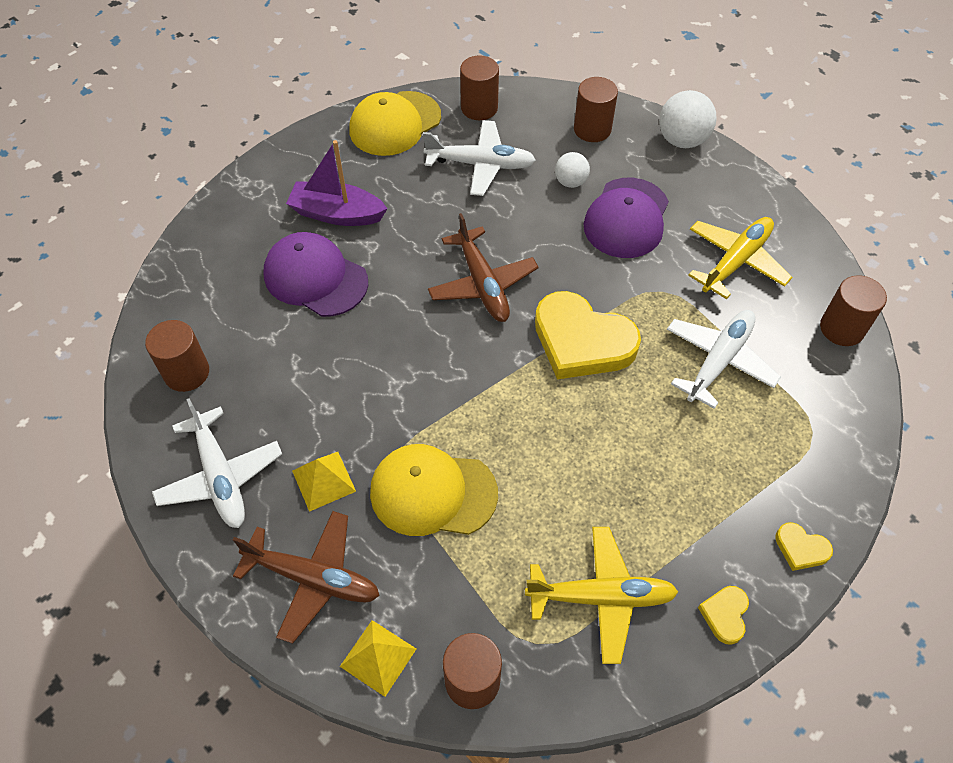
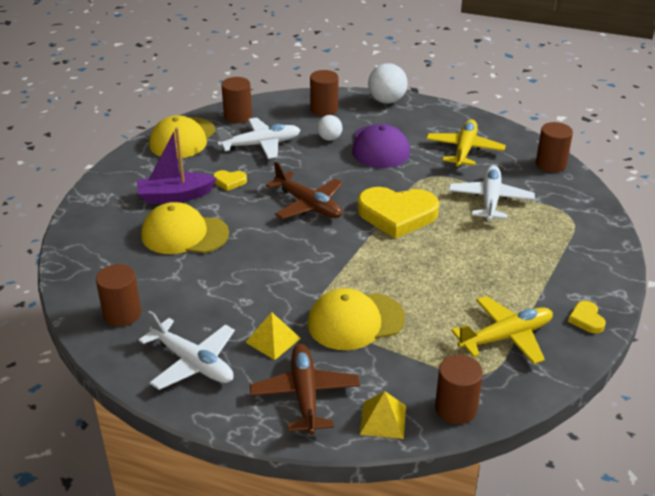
camera: 25 degrees left, 20 degrees down
(313, 578) = (305, 394): brown plane -> brown plane turned 90 degrees counterclockwise
(315, 278) = (184, 234): purple cap -> yellow cap
(801, 548) = (606, 273): yellow heart -> yellow heart (229, 181)

